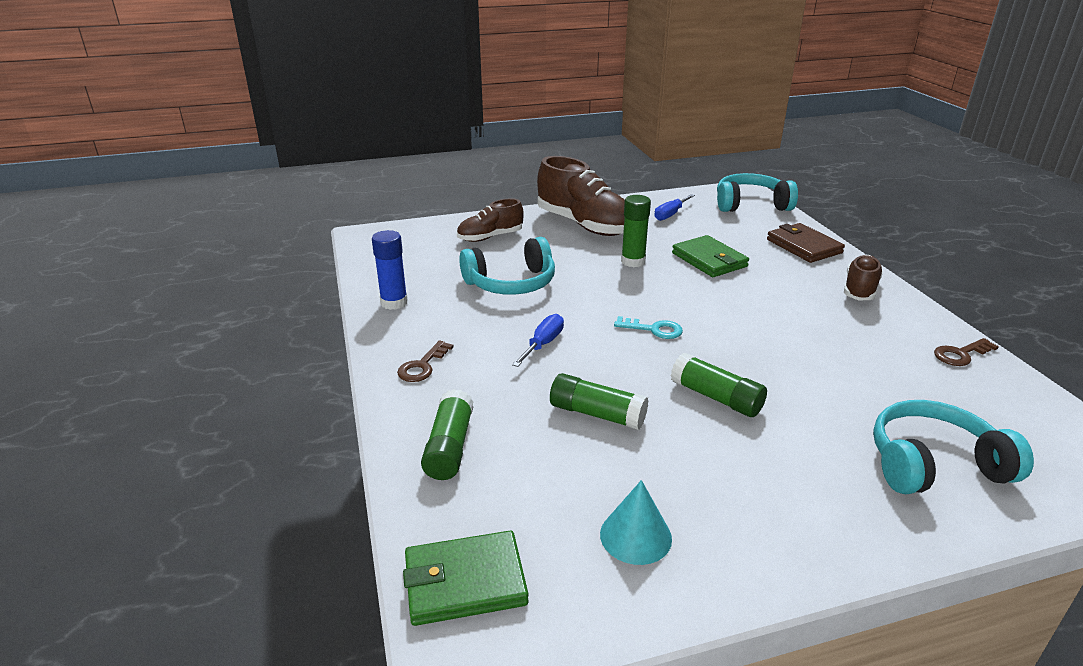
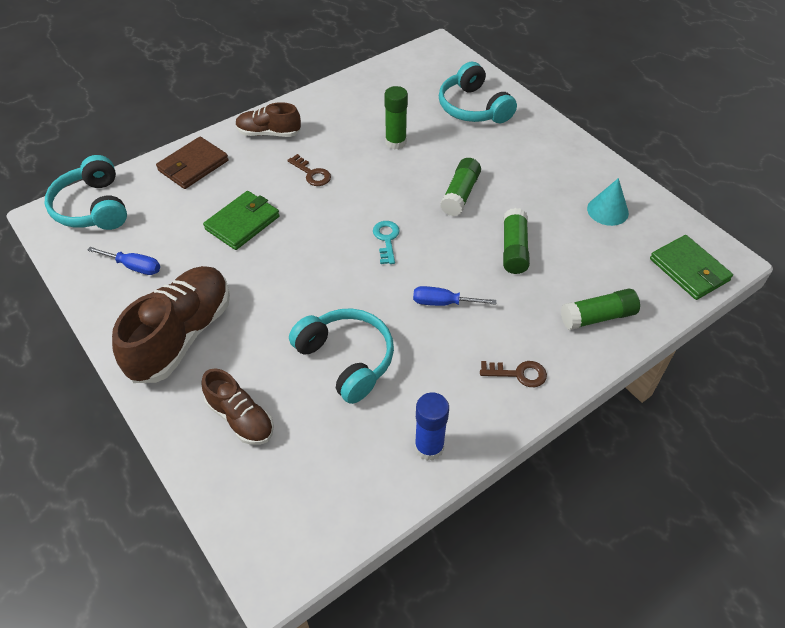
camera: 110 degrees left, 20 degrees up
(633, 261) = (264, 275): green glue stick -> green glue stick (395, 142)
(961, 354) = (347, 92): brown key -> brown key (311, 173)

